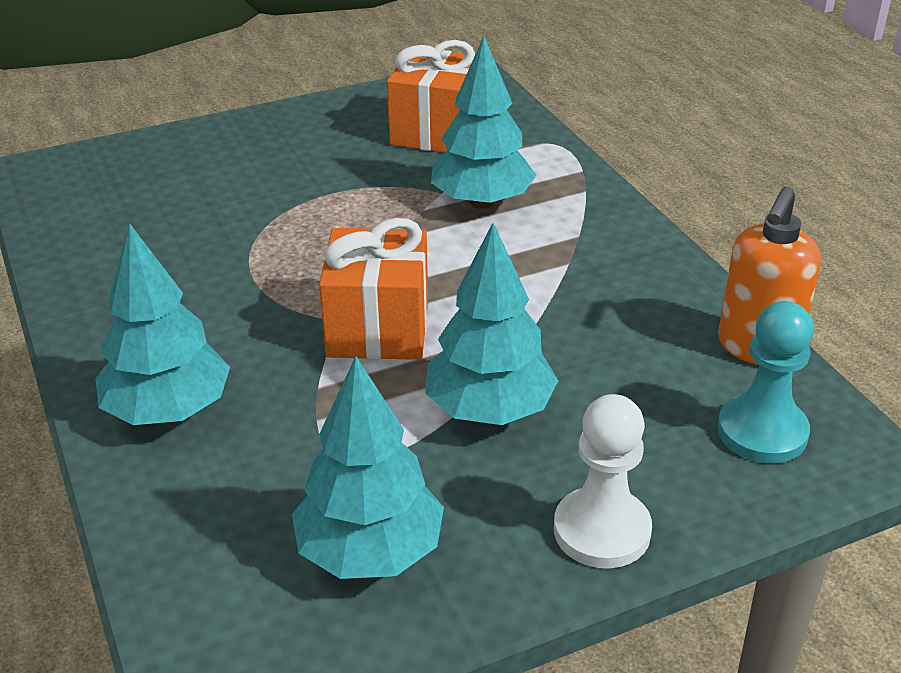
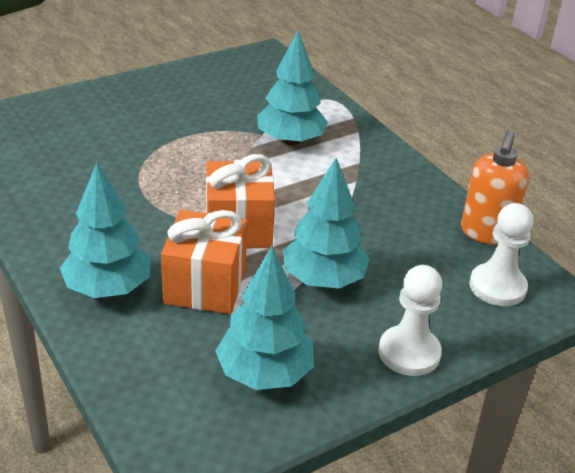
camera: 10 degrees left, 0 degrees up
(436, 132) = (249, 92): orange gift -> orange gift (205, 286)
(762, 432) = (497, 287): turquoise pawn -> white pawn

